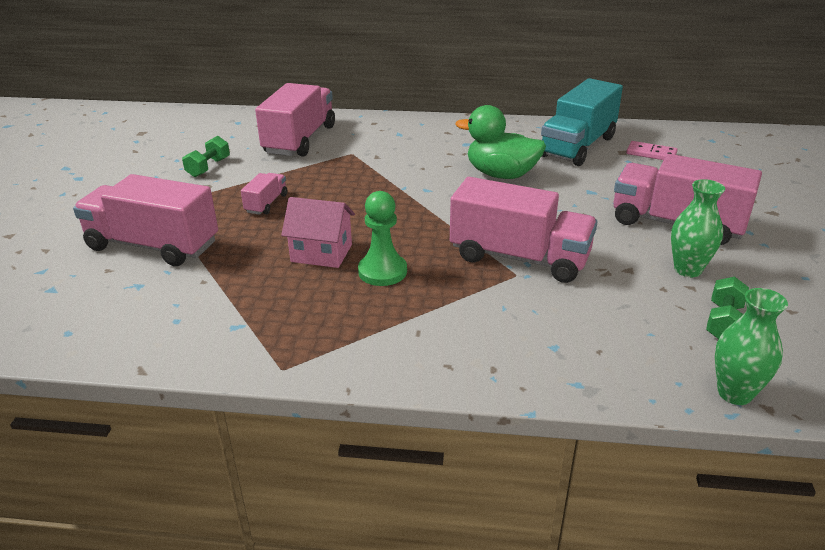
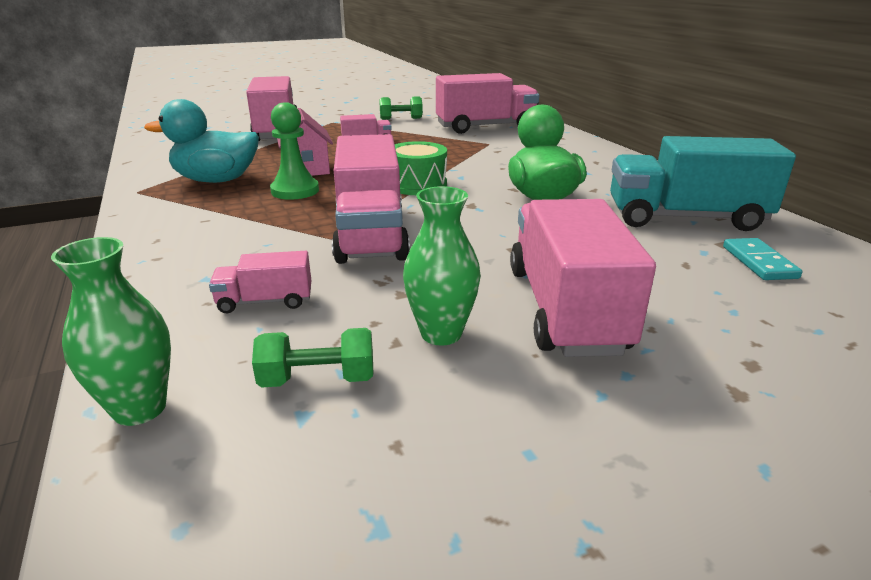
camera: 60 degrees right, 5 degrees down
(300, 311) = (216, 180): none -> turquoise duck
(426, 212) = (417, 185): none -> green drum
(611, 325) = (265, 301): none -> pink truck
(651, 153) = (758, 262): pink domino -> turquoise domino

